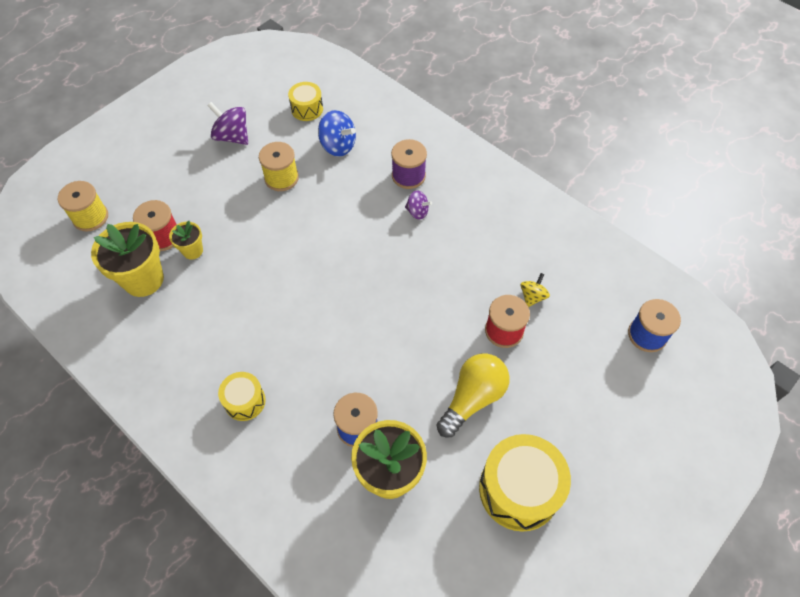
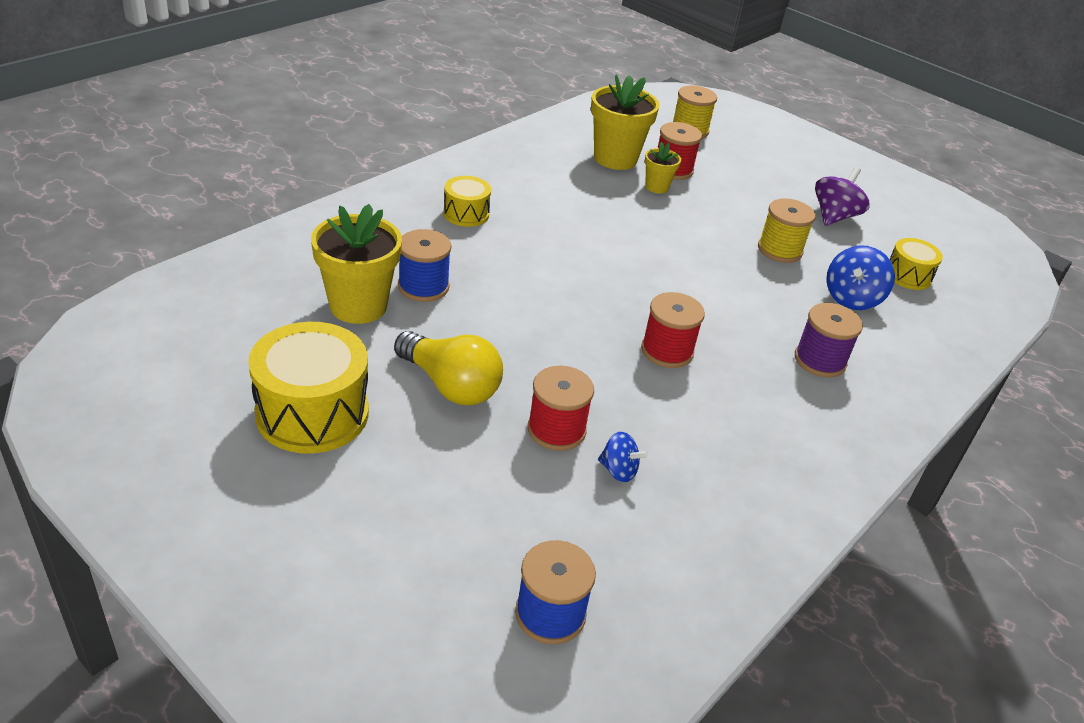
camera: 85 degrees right, 20 degrees down
(412, 261) = (667, 351): none -> red spool
(417, 212) = (754, 363): purple spinning top -> none
(532, 296) = (618, 470): yellow spinning top -> blue spinning top

